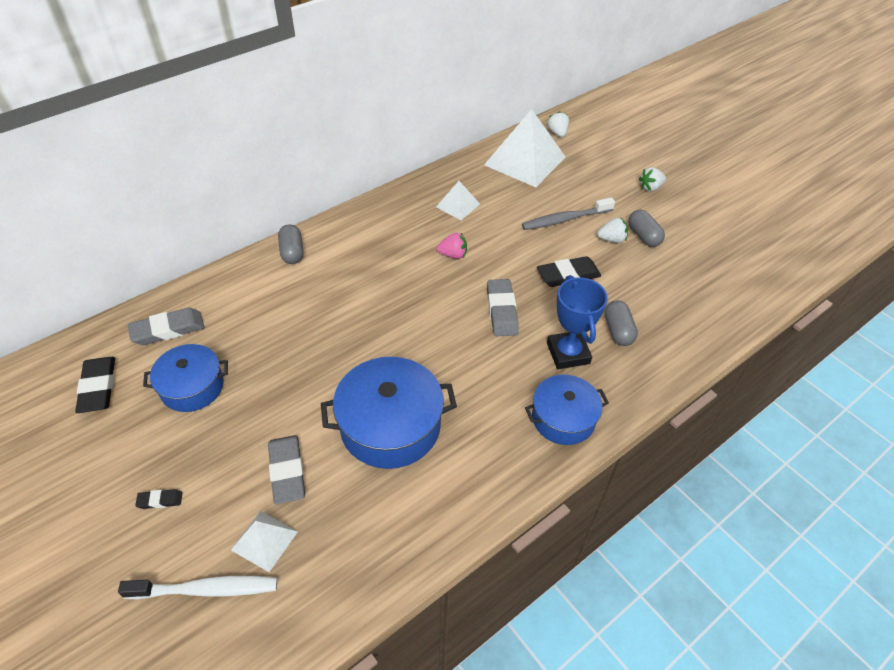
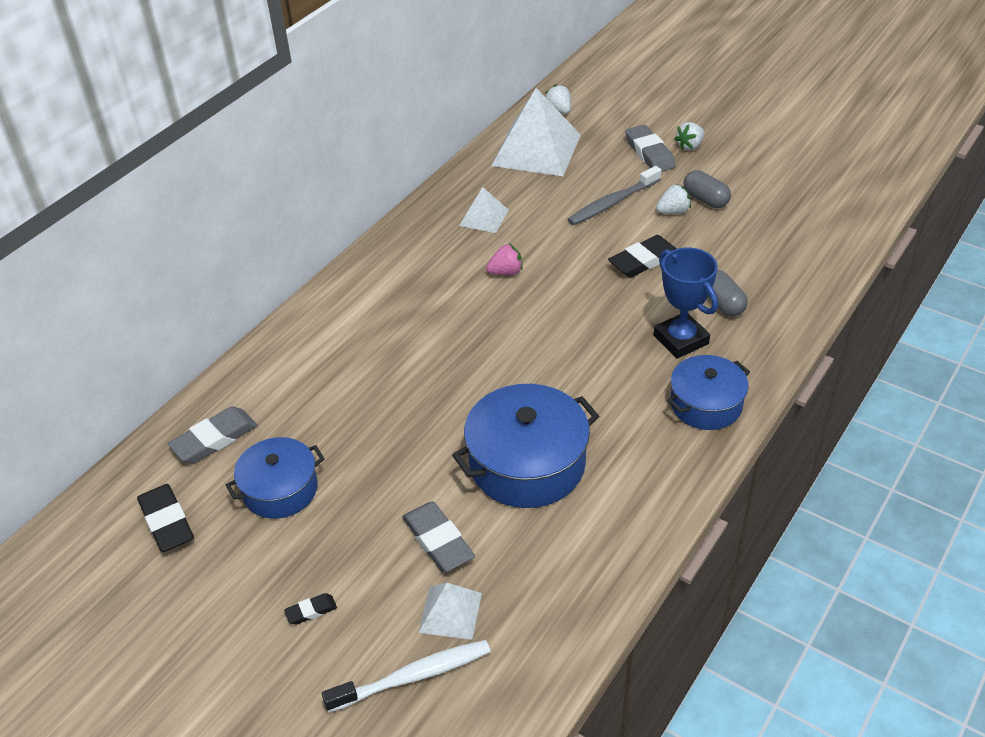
camera: 15 degrees left, 5 degrees down
(292, 252) = (316, 317): grey capsule -> none
(501, 311) = (589, 316): grey eraser -> grey eraser (649, 153)

